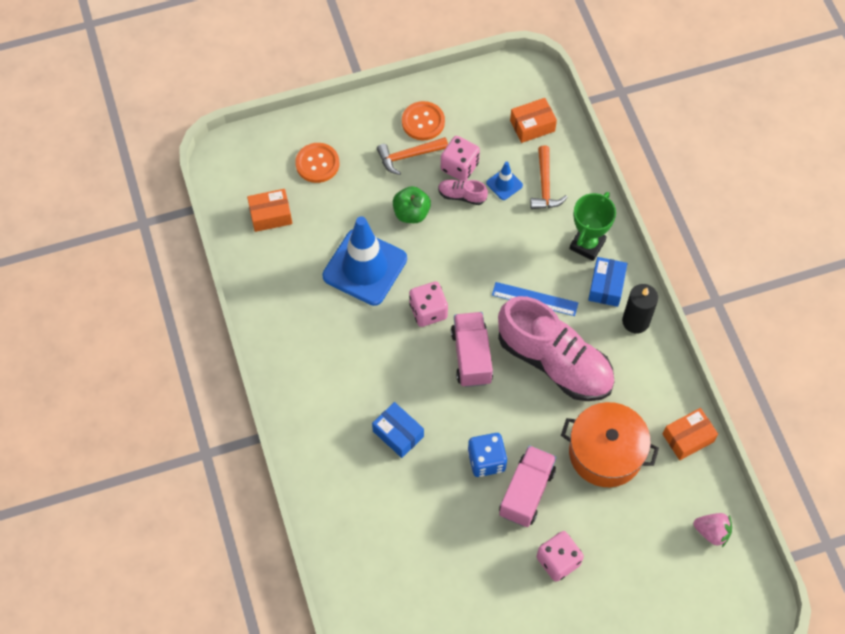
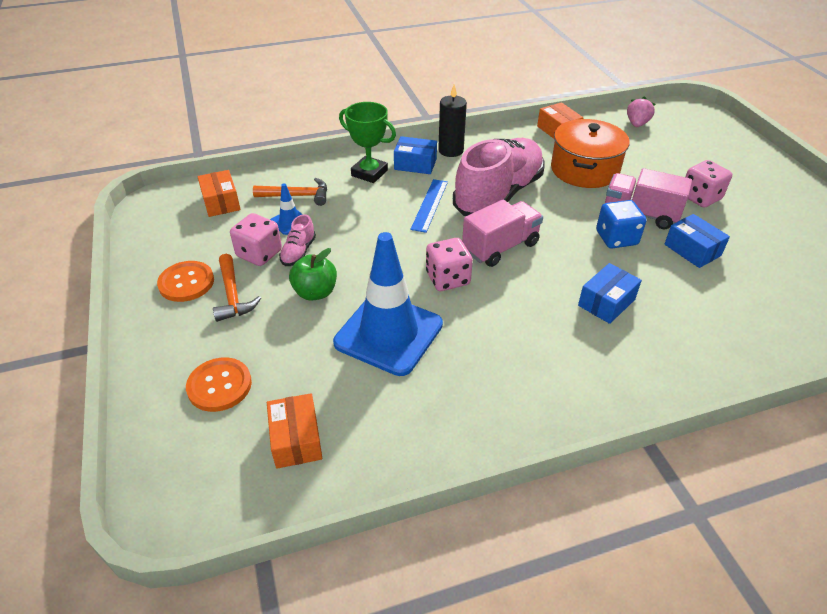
camera: 90 degrees left, 20 degrees down
(470, 526) = (692, 250): none -> blue box
(471, 356) = (500, 247): pink truck -> pink truck turned 150 degrees clockwise

